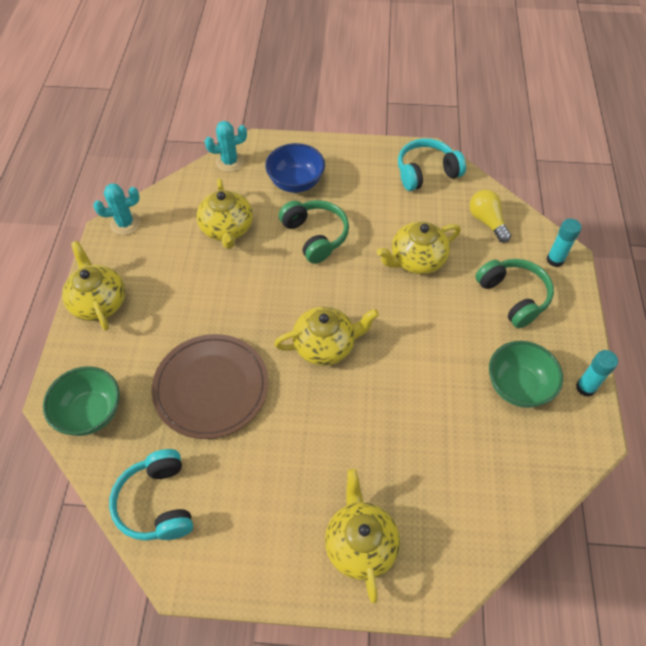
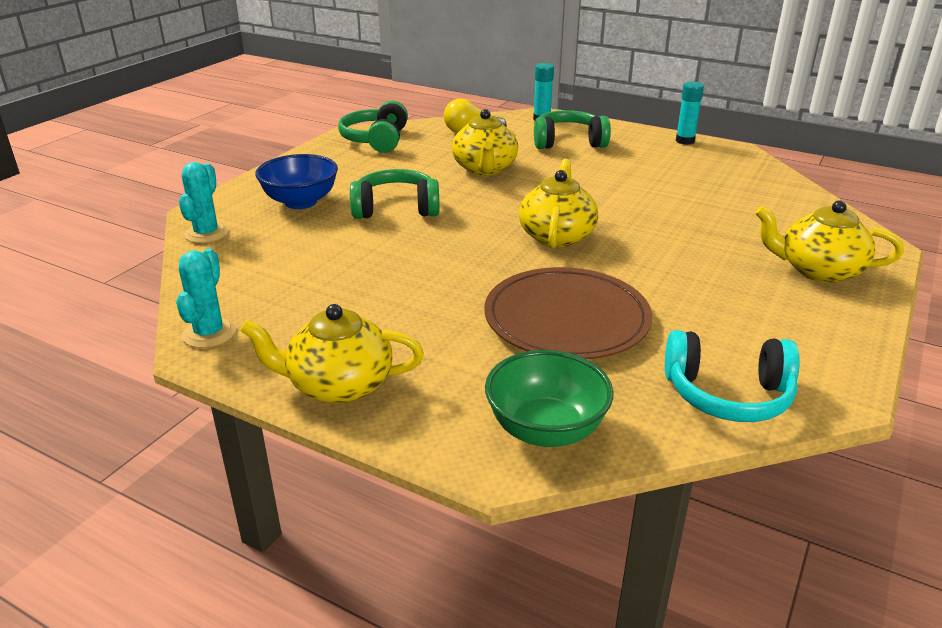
camera: 65 degrees left, 25 degrees down
(227, 229) = (319, 257): yellow teapot -> none
(426, 172) = (376, 140): turquoise headphones -> green headphones
(517, 386) = (668, 163): green bowl -> none

